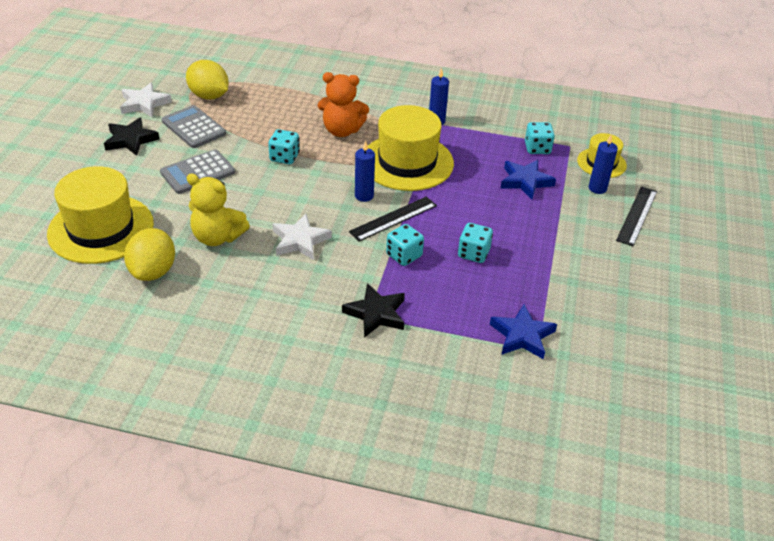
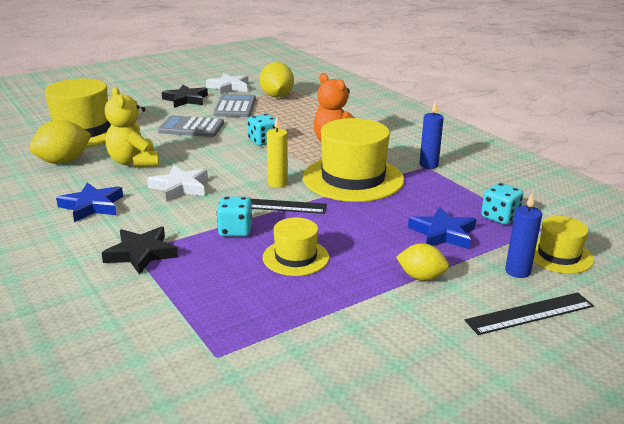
camera: 45 degrees right, 15 degrees down
(364, 196) = (277, 183): blue candle -> yellow candle
(473, 253) = (295, 257): turquoise dice -> yellow hat
(522, 335) = (223, 337): blue star -> blue star (92, 206)
(558, 224) = (421, 277): none -> yellow lemon

